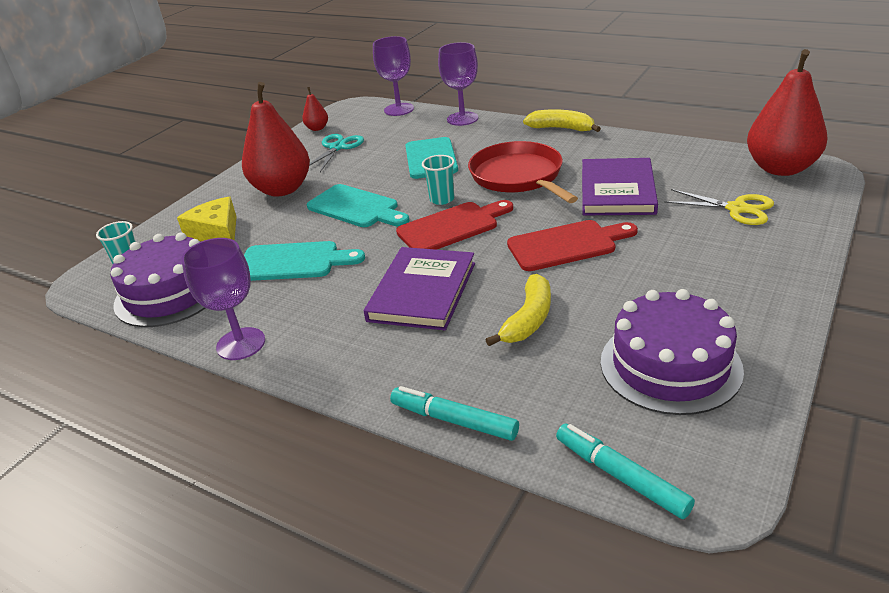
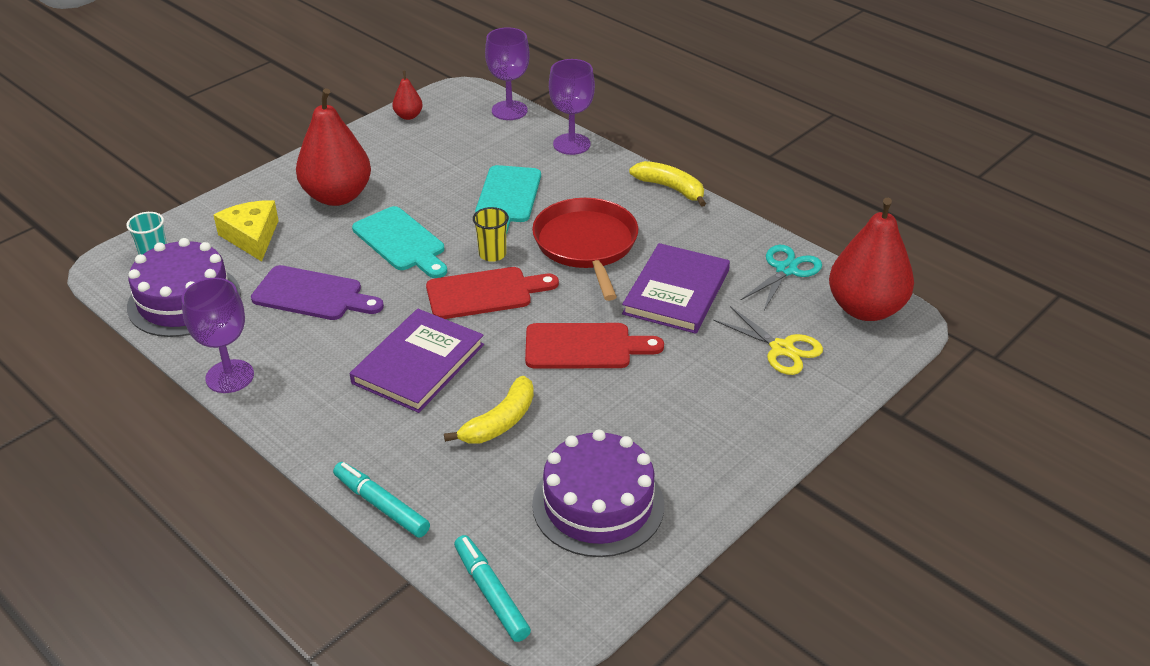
camera: 10 degrees right, 5 degrees up
(293, 262) = (312, 295): turquoise cutting board -> purple cutting board
(337, 147) = (418, 151): turquoise scissors -> turquoise scissors (786, 270)
(442, 199) = (492, 254): turquoise cup -> yellow cup

